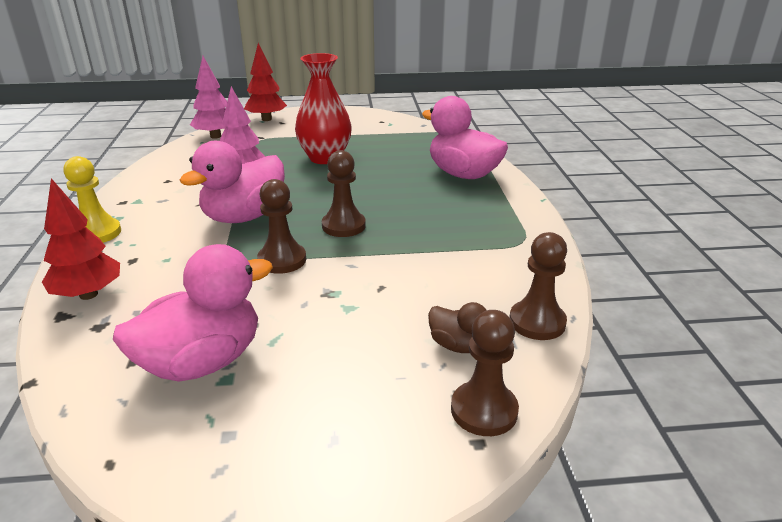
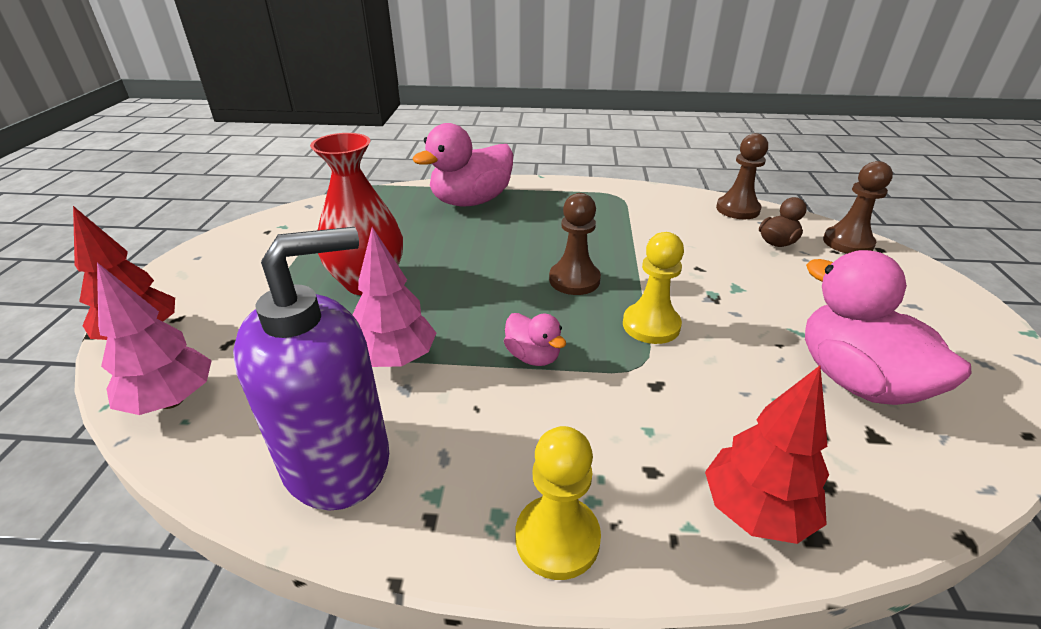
camera: 80 degrees left, 5 degrees up
(167, 176) = (337, 460): none -> purple soap dispenser
(244, 216) = (533, 356): pink duck -> pink duck, size x0.49
(282, 260) = (651, 325): brown pawn -> yellow pawn

